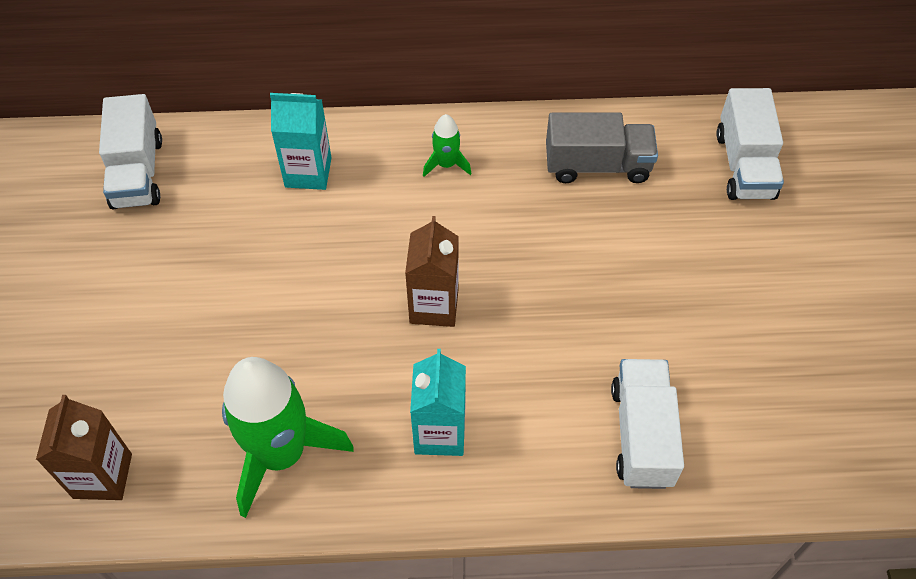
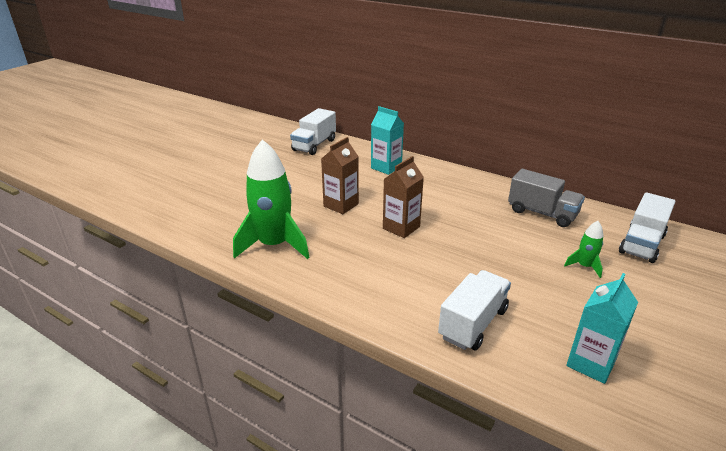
camera: 35 degrees right, 25 degrees down
(103, 476) = (196, 220): brown carton -> brown carton (341, 205)
(440, 432) = (356, 271): turquoise carton -> turquoise carton (591, 363)
(446, 164) = (456, 186): green rocket -> green rocket (584, 266)

